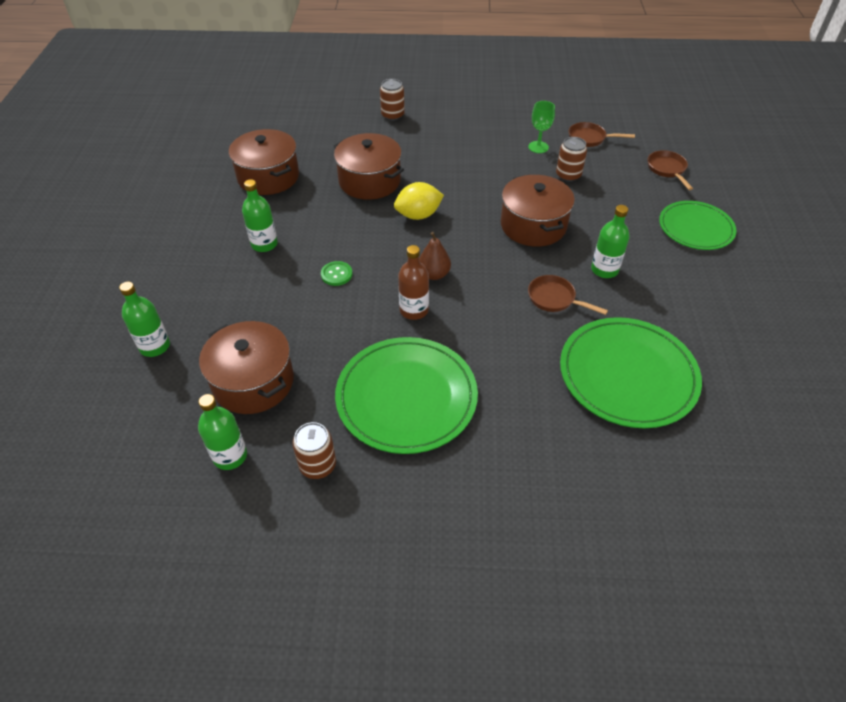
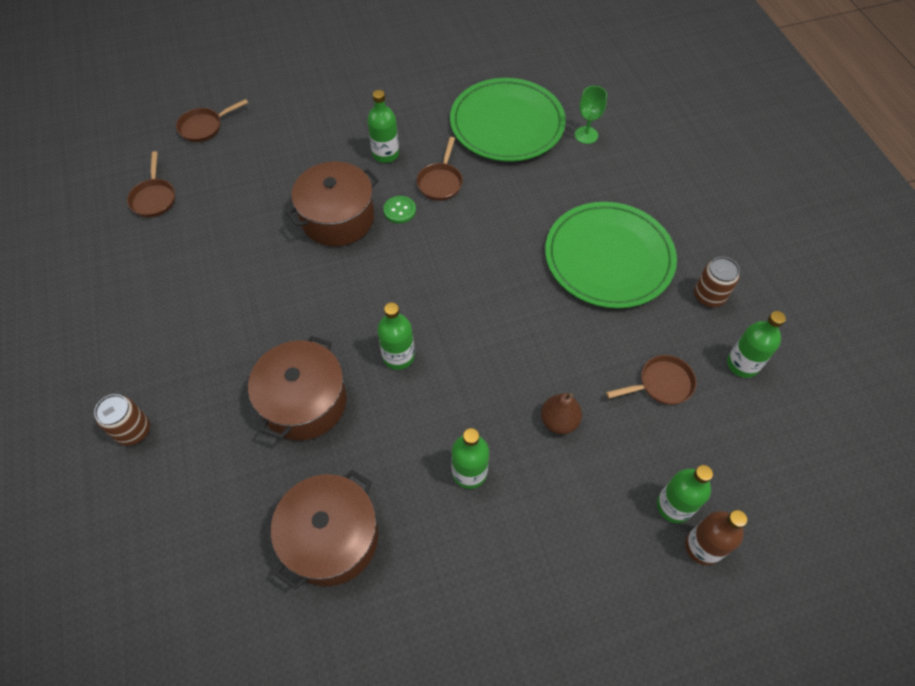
camera: 110 degrees left, 10 degrees up
(253, 382) = (661, 384): brown pot -> brown pan
(336, 274) = (486, 371): green button -> green button (399, 210)
(379, 231) = (398, 356): none -> green bottle
(414, 310) = (505, 284): brown bottle -> brown bottle (703, 547)
(418, 215) = (356, 326): yellow lemon -> none
(434, 274) = (448, 282): brown pear -> brown pear (559, 421)
(538, 147) = (183, 243): green goblet -> green goblet (586, 135)
(568, 175) = (237, 205): brown can -> none
(695, 228) = (299, 99): green plate -> none

